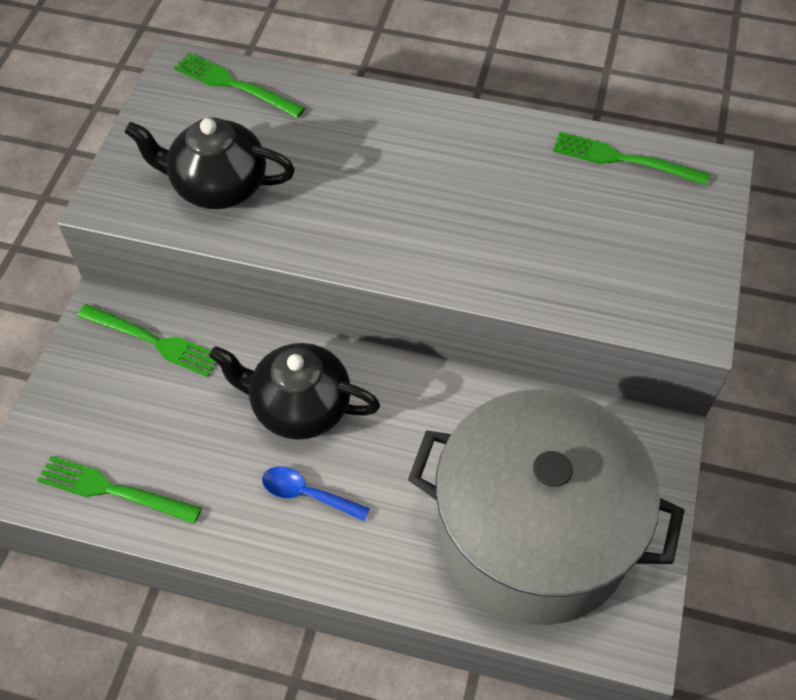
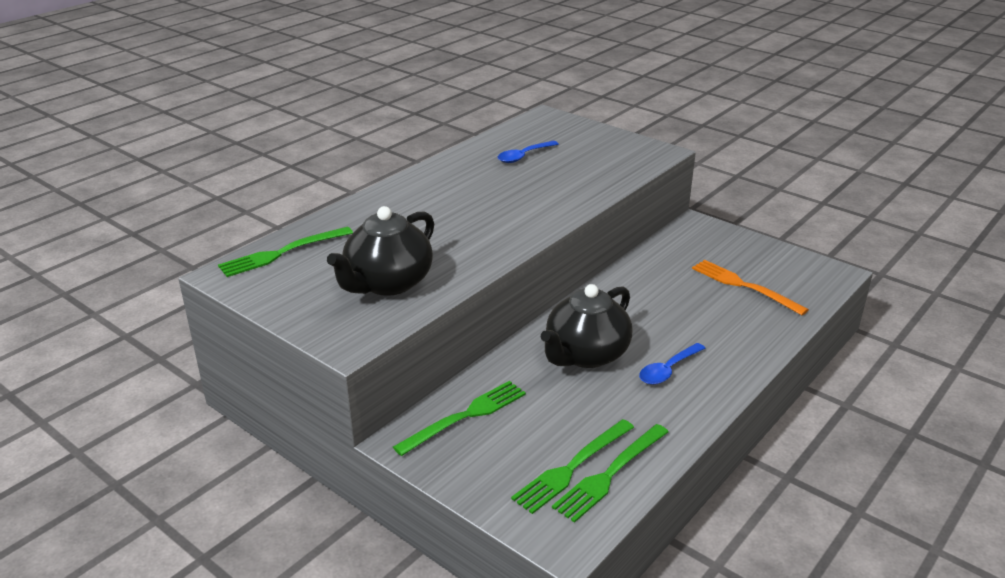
camera: 65 degrees left, 25 degrees down
(533, 532) = (744, 286): grey pot -> orange fork
(575, 188) = (524, 156): none -> blue spoon
(623, 159) = (514, 137): green fork -> green fork (572, 467)

